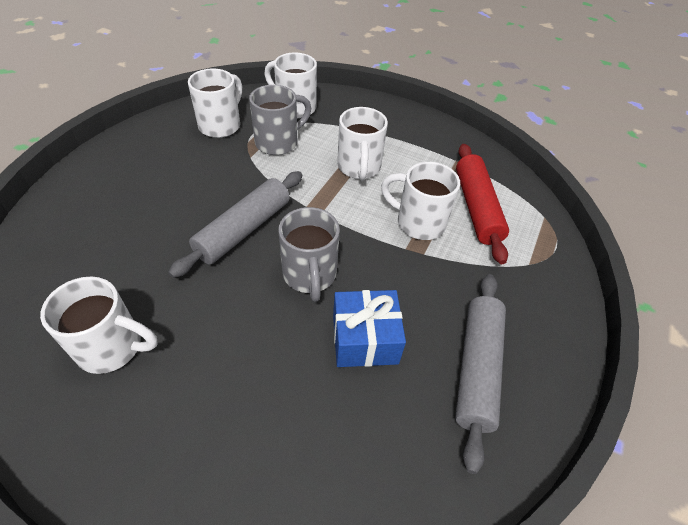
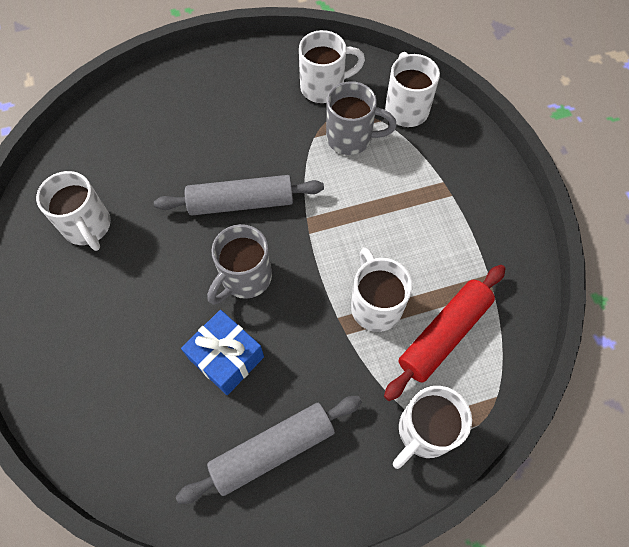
camera: 50 degrees right, 15 degrees up
(359, 168) = (389, 214): white mug -> white mug (424, 431)

